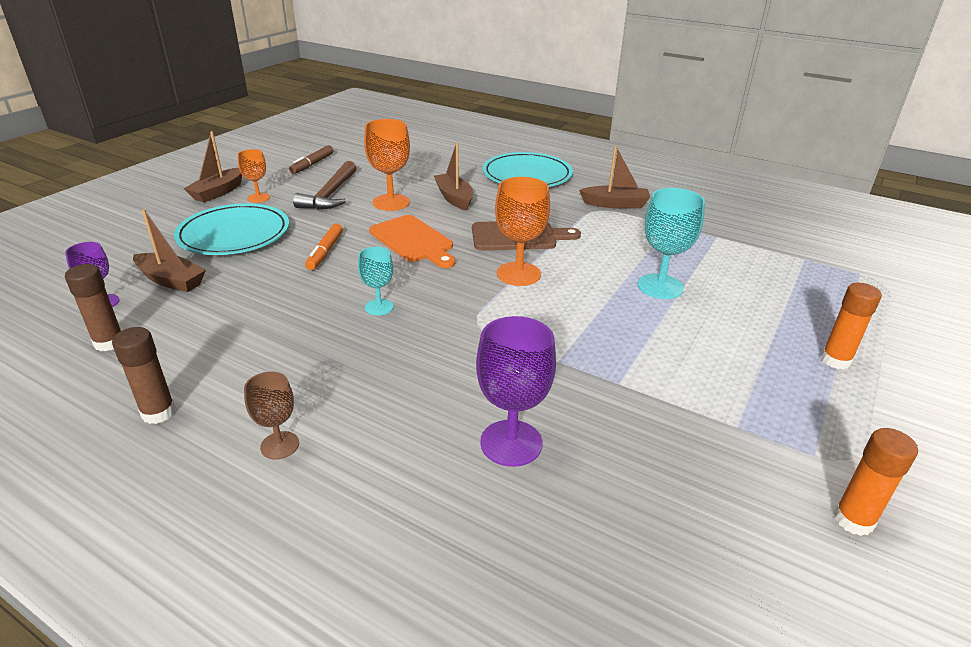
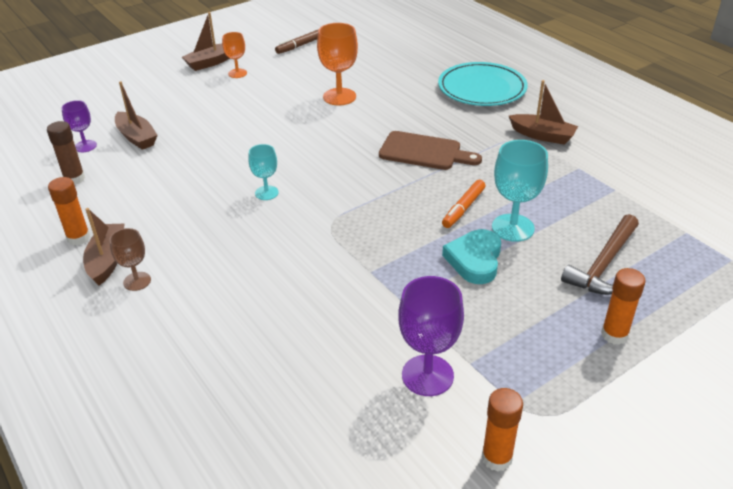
camera: 25 degrees right, 5 degrees up
(158, 413) = (78, 238): brown glue stick -> orange glue stick
(234, 234) = (200, 105): turquoise plate -> none
(325, 252) = (257, 135): orange marker -> orange marker (463, 208)
(330, 194) = (295, 80): brown hammer -> brown hammer (604, 264)
(413, 241) = (332, 138): orange cutting board -> none
(454, 198) = (396, 102): brown boat -> brown boat (107, 260)
(511, 443) = (287, 324): purple goblet -> purple goblet (427, 375)
(518, 274) = (397, 188): orange goblet -> none
(652, 324) = (474, 260): none -> turquoise heart

